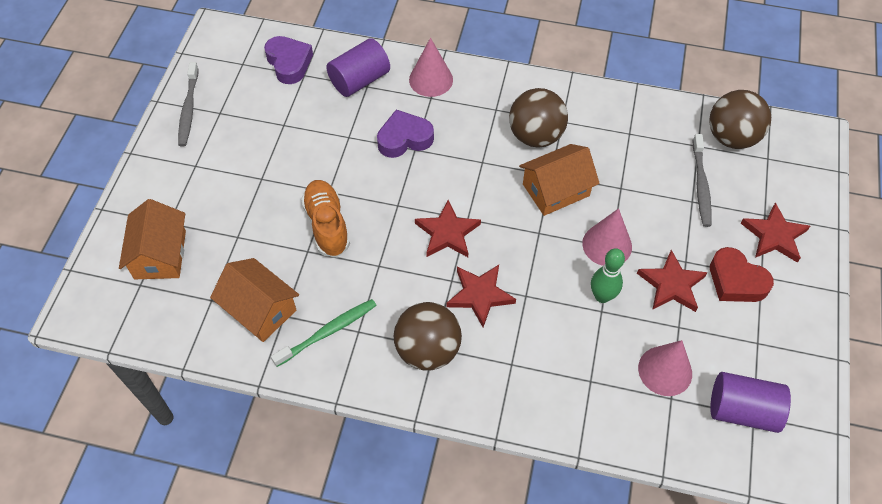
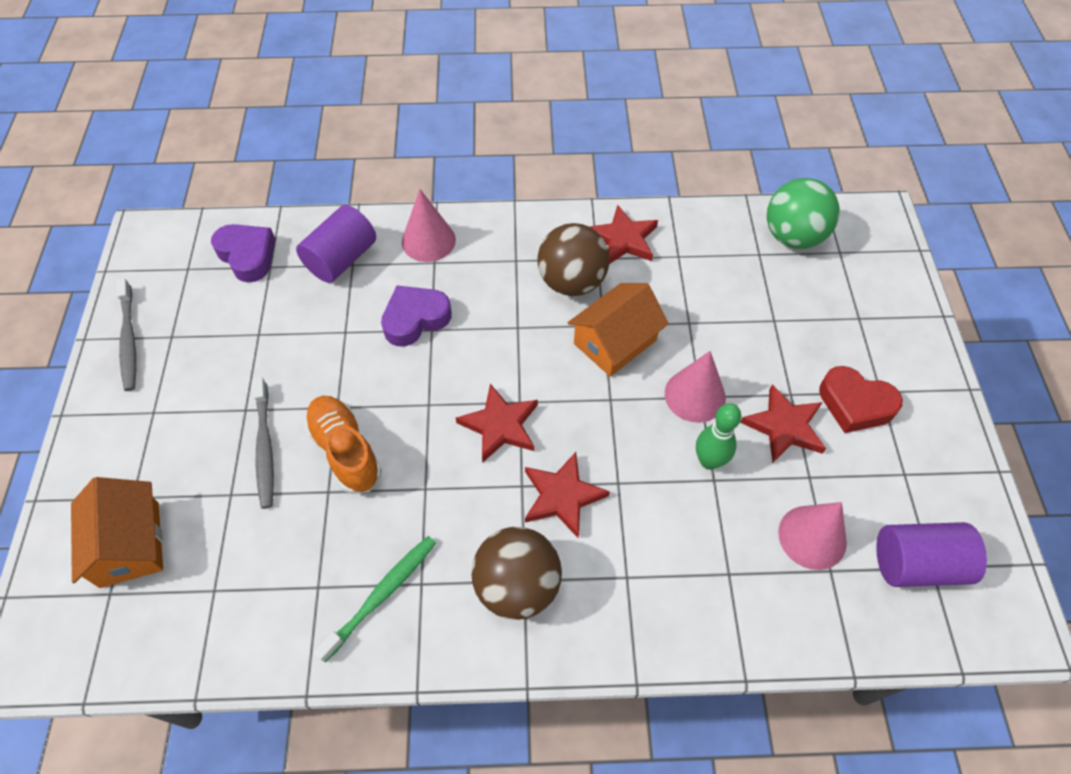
camera: 15 degrees left, 0 degrees up
(259, 309) = (283, 587): orange house -> none
(701, 185) = (777, 299): grey toothbrush -> grey toothbrush (265, 448)
(731, 137) = (793, 237): brown ball -> green ball
(774, 236) = (878, 340): red star -> red star (623, 239)

